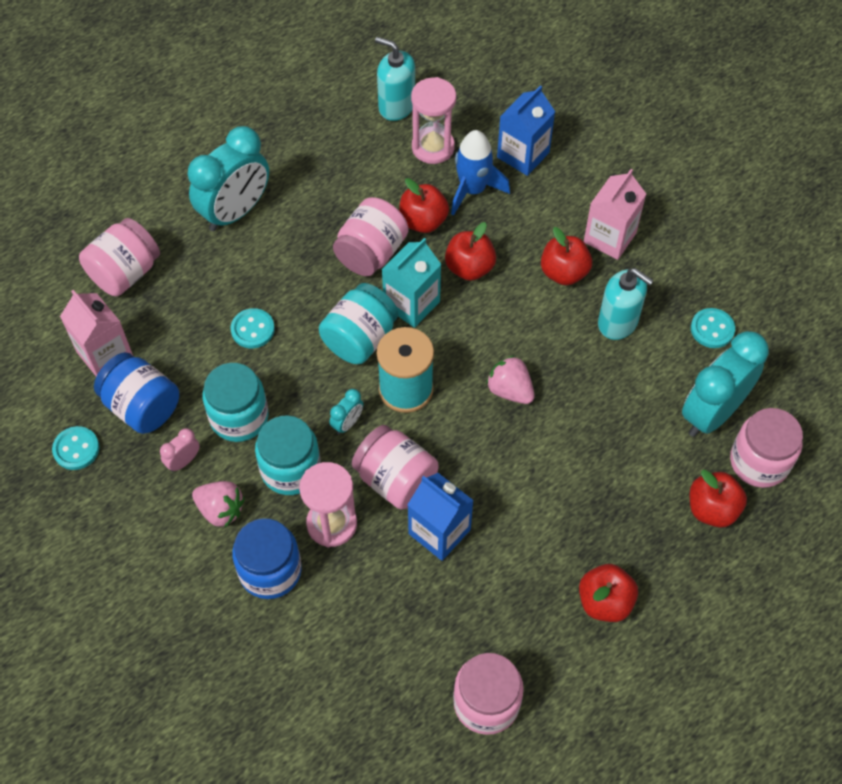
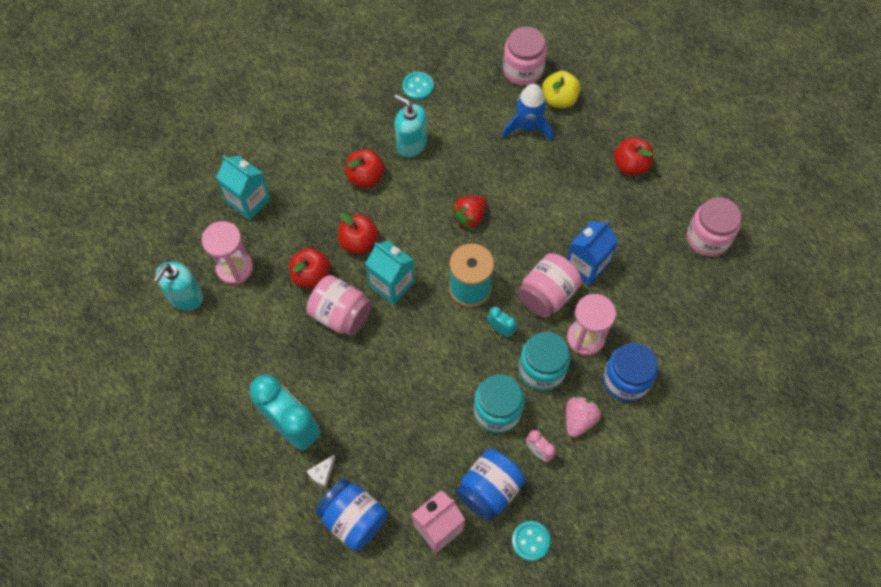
camera: 90 degrees left, 5 degrees up
(125, 273) = (353, 519): pink jar -> blue jar
(179, 242) = (322, 473): none -> white cheese
(252, 329) = (414, 405): turquoise button -> none
(360, 338) = (424, 322): turquoise jar -> none
(473, 190) = (282, 238): blue rocket -> blue rocket (528, 127)
(510, 390) = (470, 217): pink strawberry -> red strawberry
(523, 155) = (249, 201): blue carton -> turquoise carton
(609, 237) = (334, 145): pink carton -> none
(618, 322) = (411, 144): turquoise soap dispenser -> turquoise soap dispenser turned 90 degrees counterclockwise
(712, 413) = (486, 93): turquoise clock -> none
(712, 509) = (559, 99): red apple -> yellow apple

